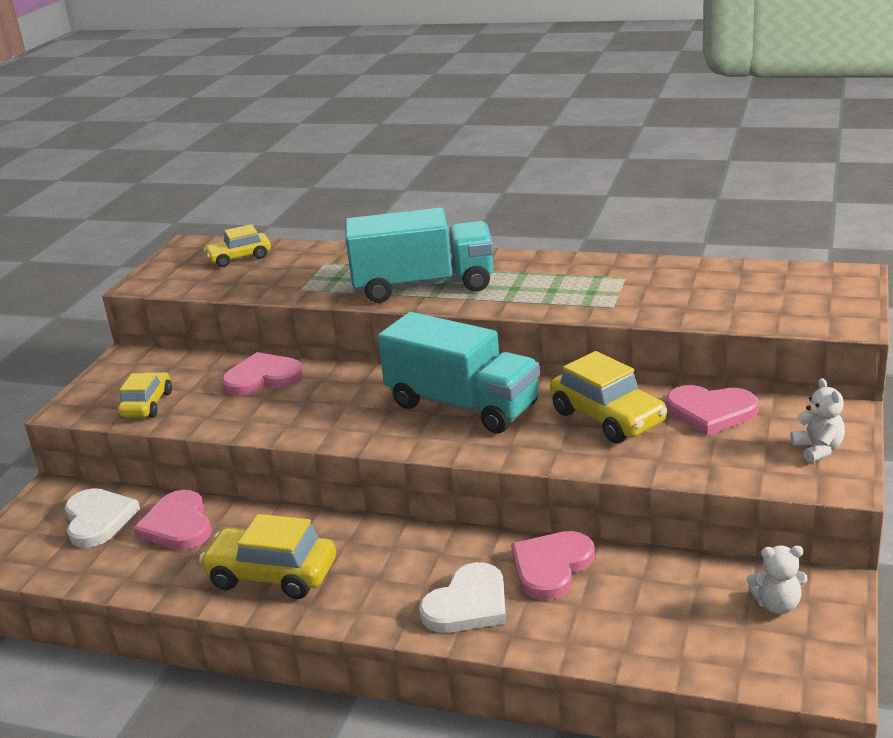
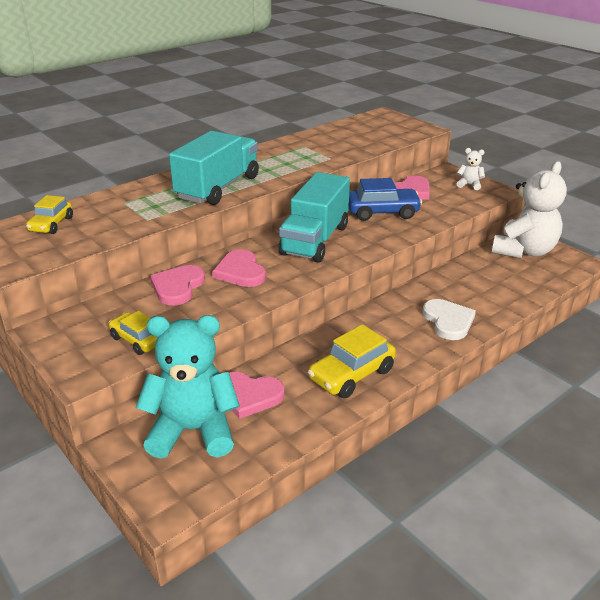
camera: 60 degrees left, 5 degrees up
(98, 520) = (193, 430): white heart -> turquoise teddy bear
(462, 405) = (315, 240): turquoise truck -> turquoise truck turned 135 degrees clockwise
(551, 567) = (442, 288): pink heart -> pink heart (240, 272)
(607, 418) = (382, 212): yellow car -> blue car
(777, 605) = (524, 251): white teddy bear -> white teddy bear, size x2.34

